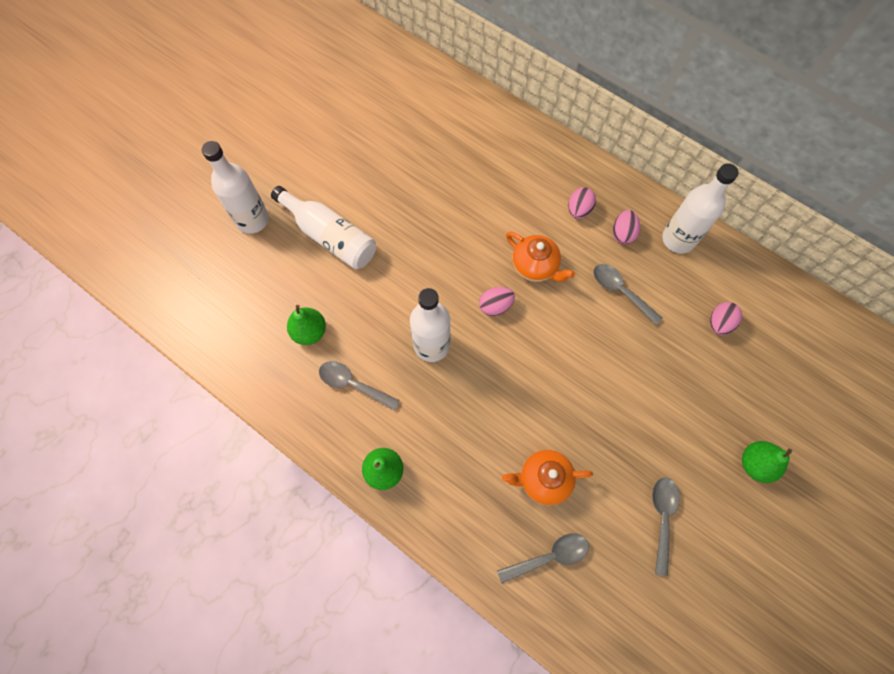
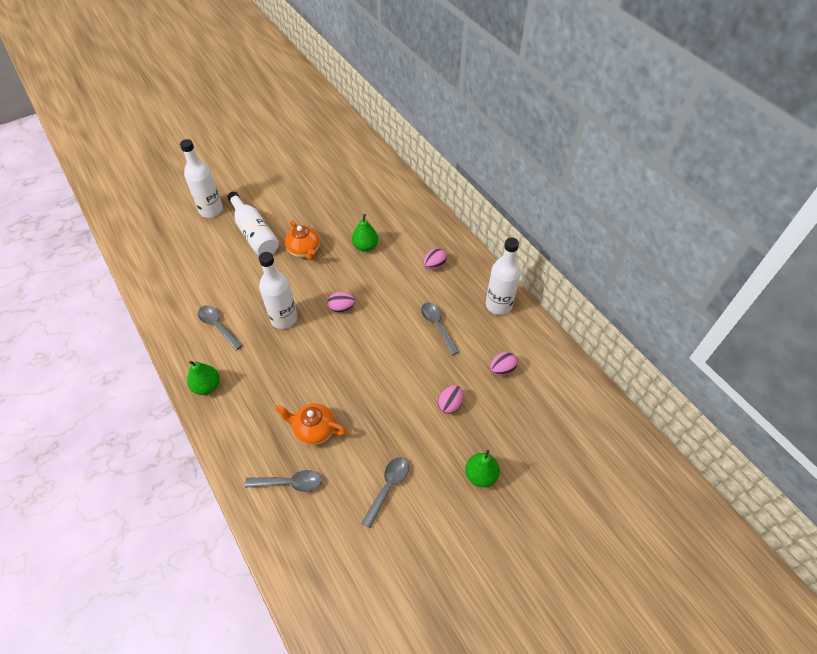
camera: 20 degrees right, 15 degrees down
(310, 332) = (208, 285): green pear -> green pear (365, 246)
(535, 266) = (383, 292): orange teapot -> orange teapot (304, 250)
(622, 233) = (458, 289): pink egg -> pink egg (450, 404)

